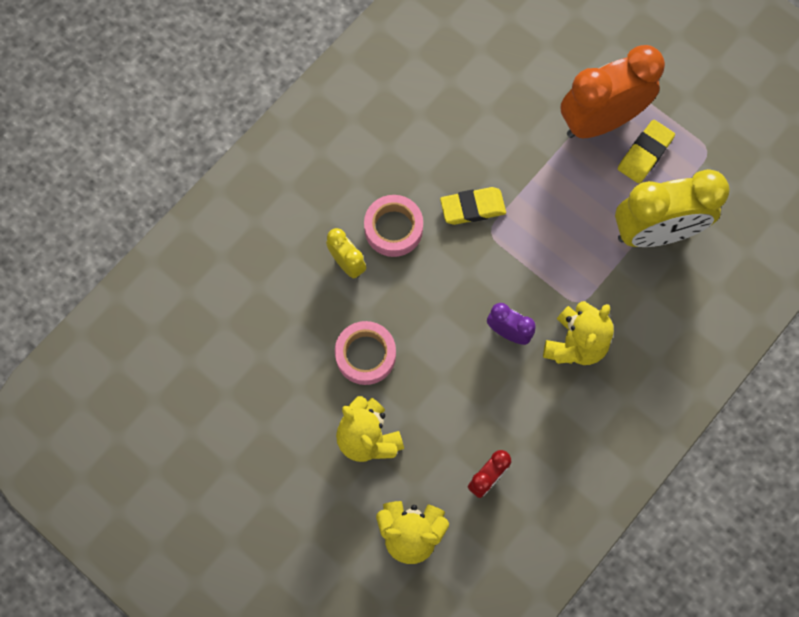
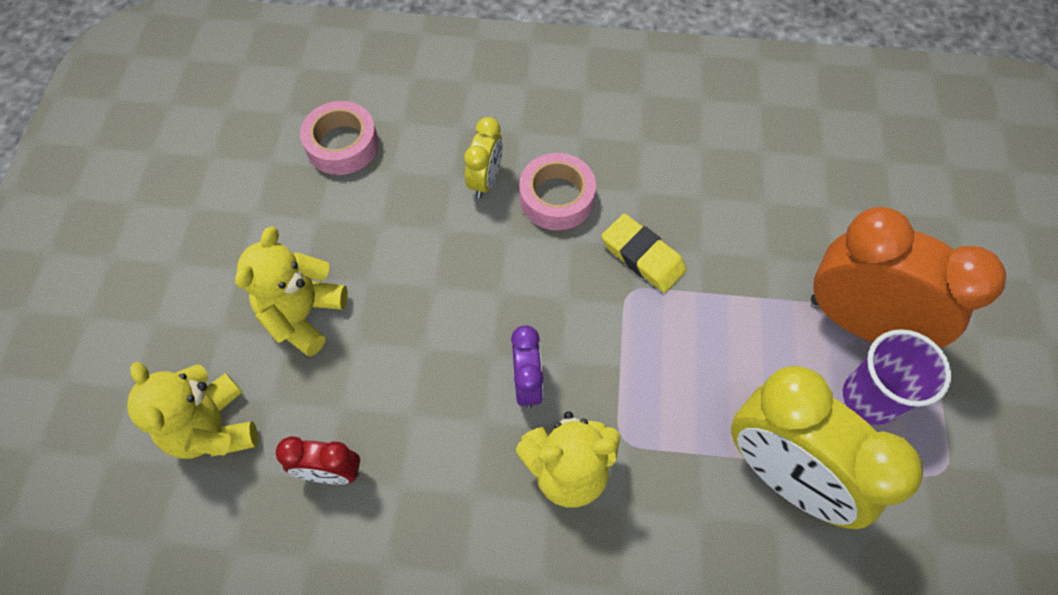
camera: 55 degrees right, 10 degrees down
(365, 355) = (396, 256): pink tape -> pink tape (342, 145)
(645, 154) = (870, 398): yellow eraser -> purple cup

